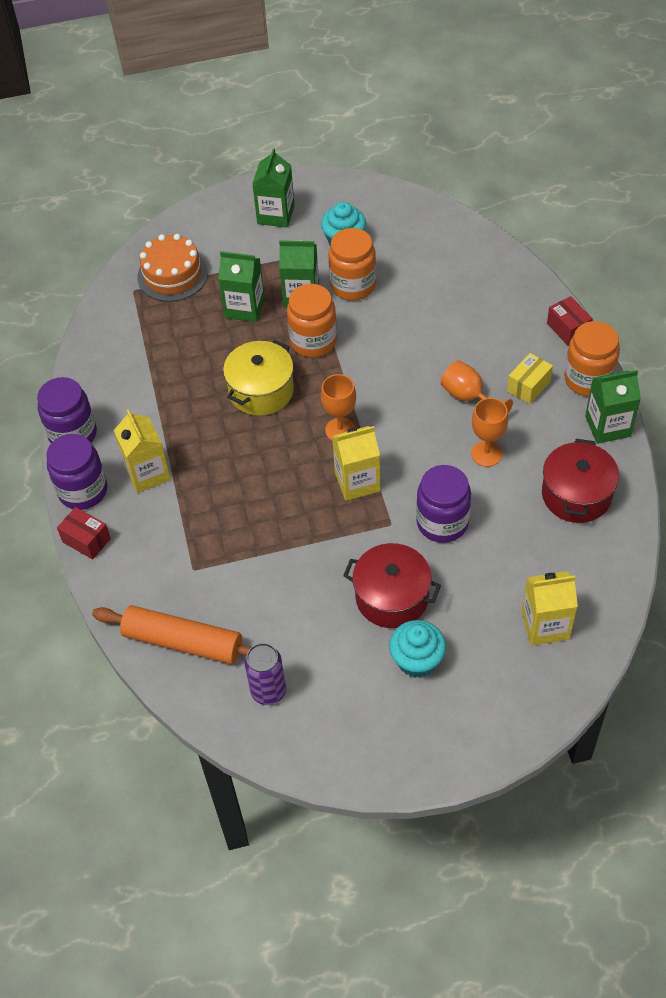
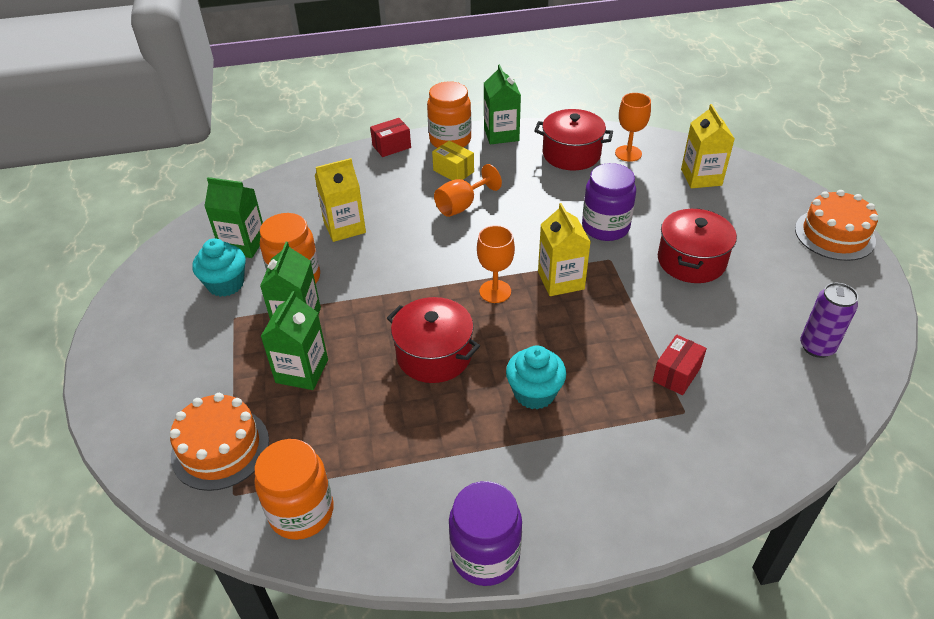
camera: 90 degrees left, 10 degrees down
(83, 491) = (580, 535): purple jar -> none
(86, 540) = (658, 525): red box -> red box (676, 374)
(147, 473) = (551, 462): yellow carton -> yellow carton (344, 227)
(183, 641) = (779, 418): orange rolling pin -> none
(261, 391) = (434, 355): yellow pot -> red pot
(276, 215) = (155, 343): green carton -> green carton (243, 244)
(313, 341) = (369, 311): orange jar -> orange jar (301, 512)
(417, 660) = (753, 248): turquoise cupcake -> turquoise cupcake (534, 393)
(446, 750) = (834, 234): none -> orange cake
(486, 454) = (528, 198): orange goblet -> orange goblet (628, 153)

